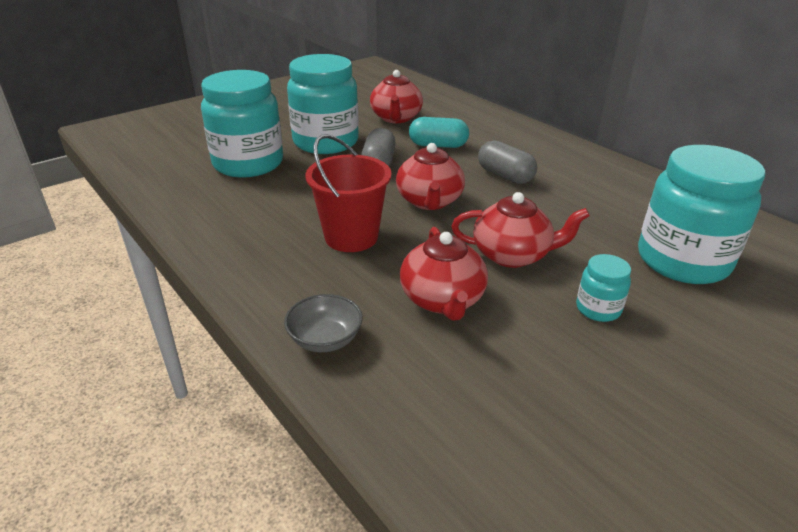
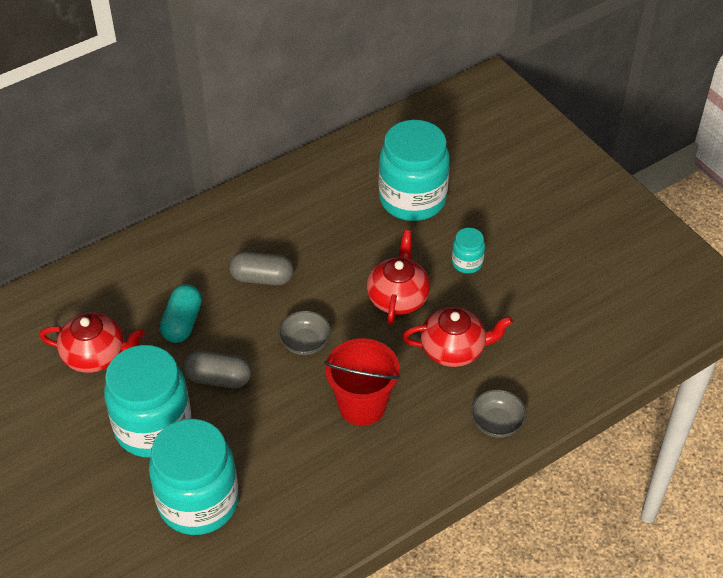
camera: 85 degrees left, 15 degrees up
(429, 201) = (305, 343): red teapot -> grey bowl
(505, 176) = (262, 278): grey capsule -> grey capsule turned 45 degrees clockwise

